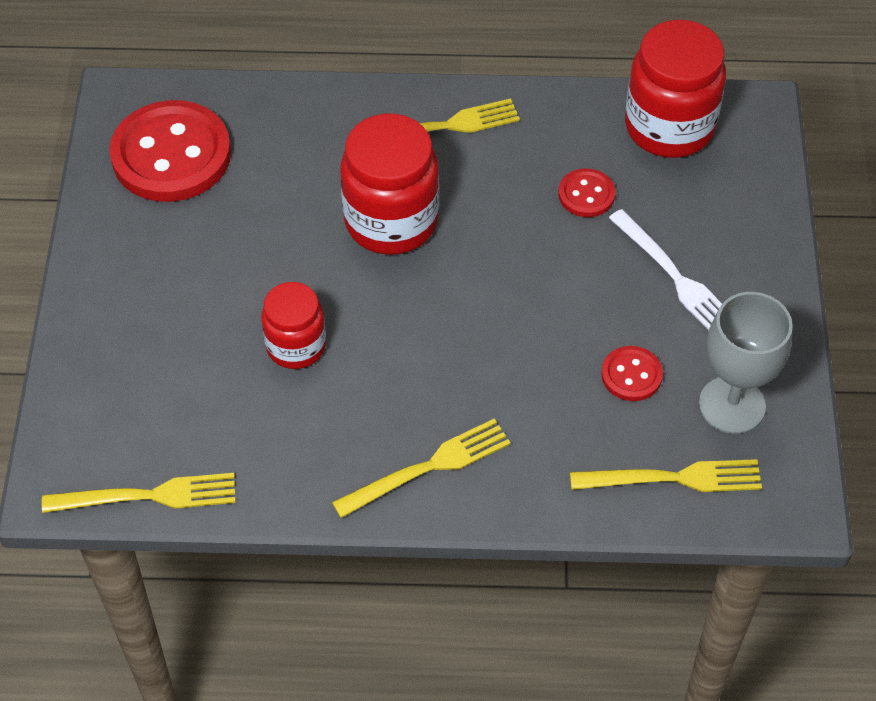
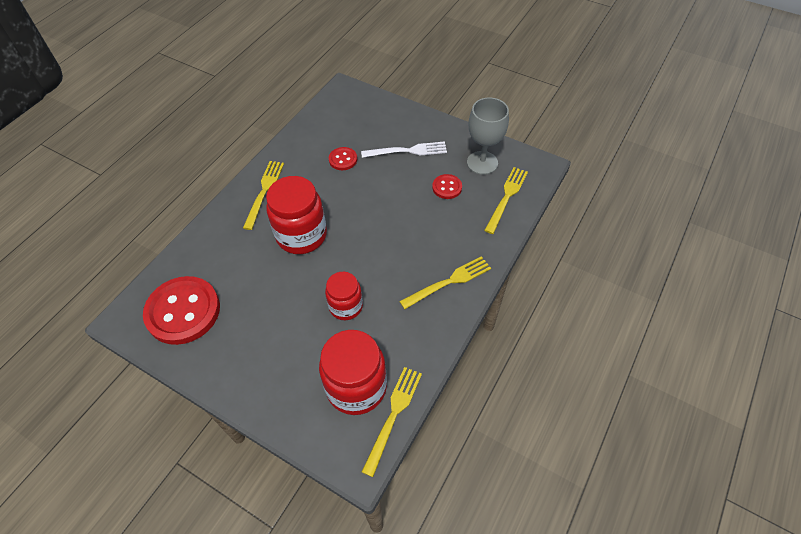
camera: 60 degrees left, 0 degrees up
(429, 466) = (449, 281): yellow fork -> yellow fork turned 60 degrees clockwise
(669, 127) = (330, 118): red jar -> red jar (356, 387)

